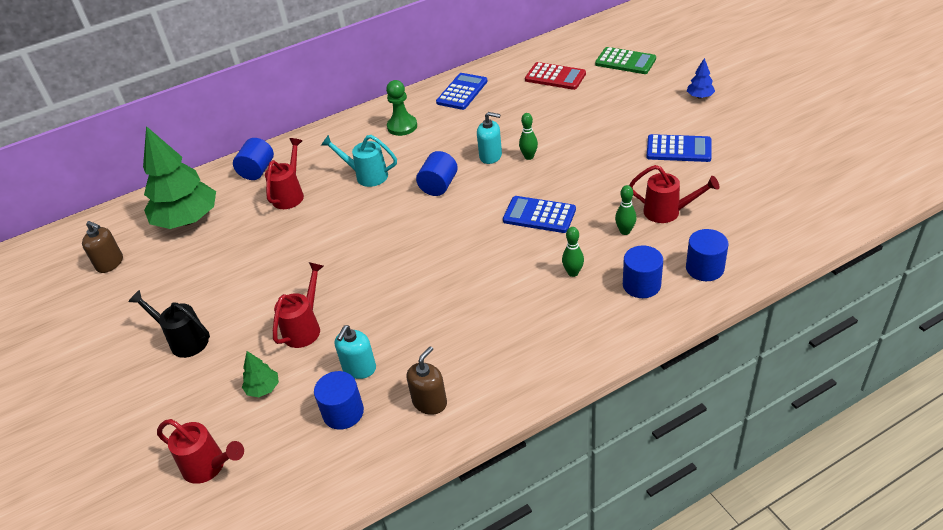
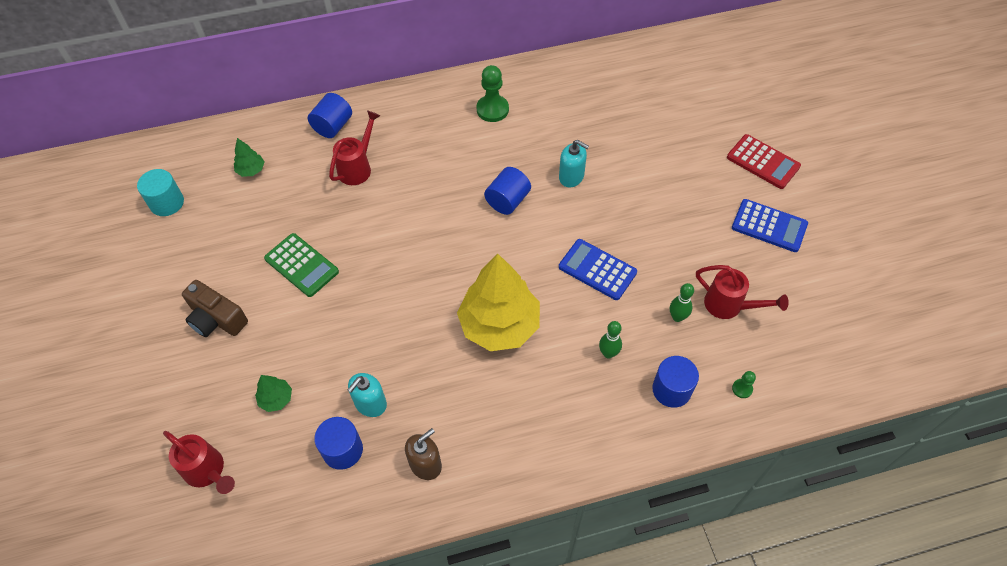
camera: 10 degrees right, 15 degrees up
(110, 263) = (167, 203): brown soap dispenser -> turquoise cylinder
(184, 340) = (216, 319): black watering can -> brown camera
(187, 220) = (251, 170): green tree -> green tree, size x0.42
(305, 328) = (331, 339): red watering can -> none
(366, 176) = (439, 165): turquoise watering can -> none
(462, 92) = (567, 80): blue calculator -> none
(463, 277) = (499, 325): none -> yellow tree
(529, 157) = (610, 189): green bowling pin -> none
(555, 77) = (671, 87): red calculator -> red calculator (763, 162)
(625, 61) = (753, 87): green calculator -> green calculator (301, 265)
(700, 96) = (817, 160): blue tree -> none
(704, 268) = (742, 389): blue cylinder -> green pawn

